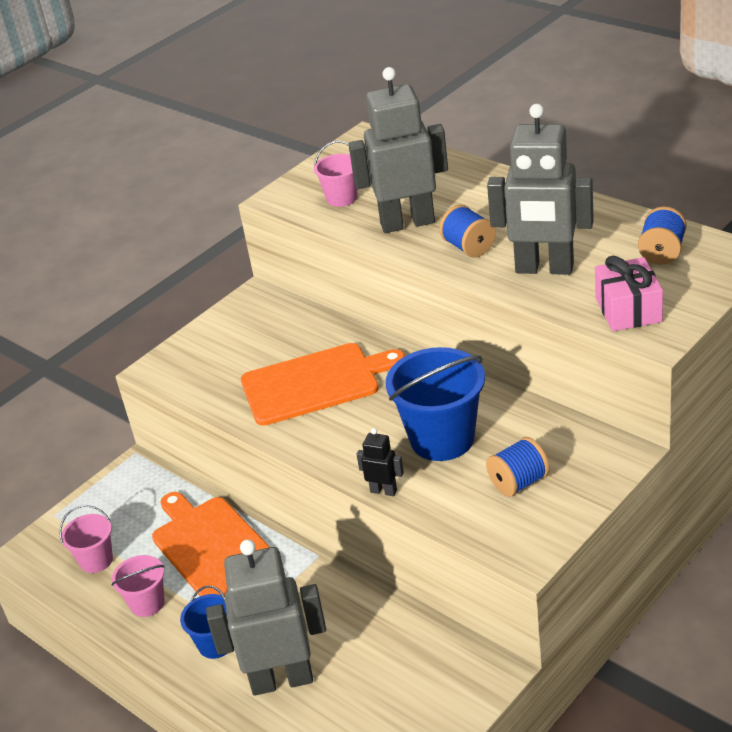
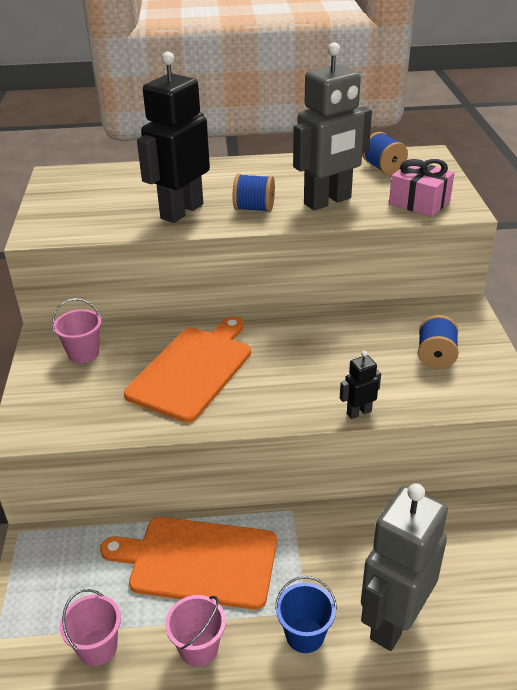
camera: 50 degrees left, 0 degrees up
(342, 198) = (98, 215): pink bucket -> pink bucket (83, 353)
(407, 223) = (181, 211): grey robot -> black robot
(442, 439) = (345, 357): blue bucket -> none

